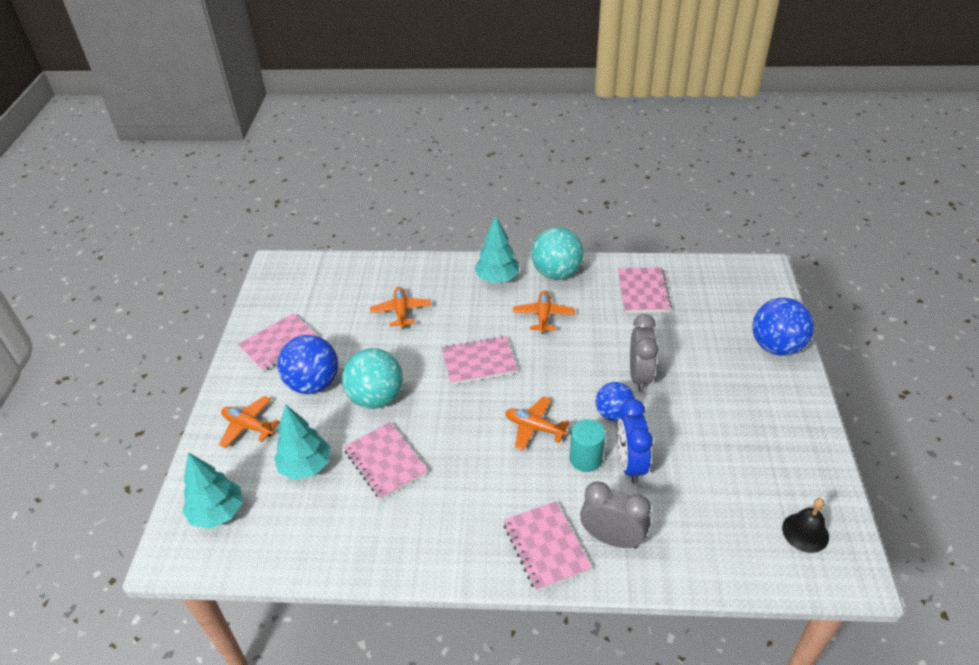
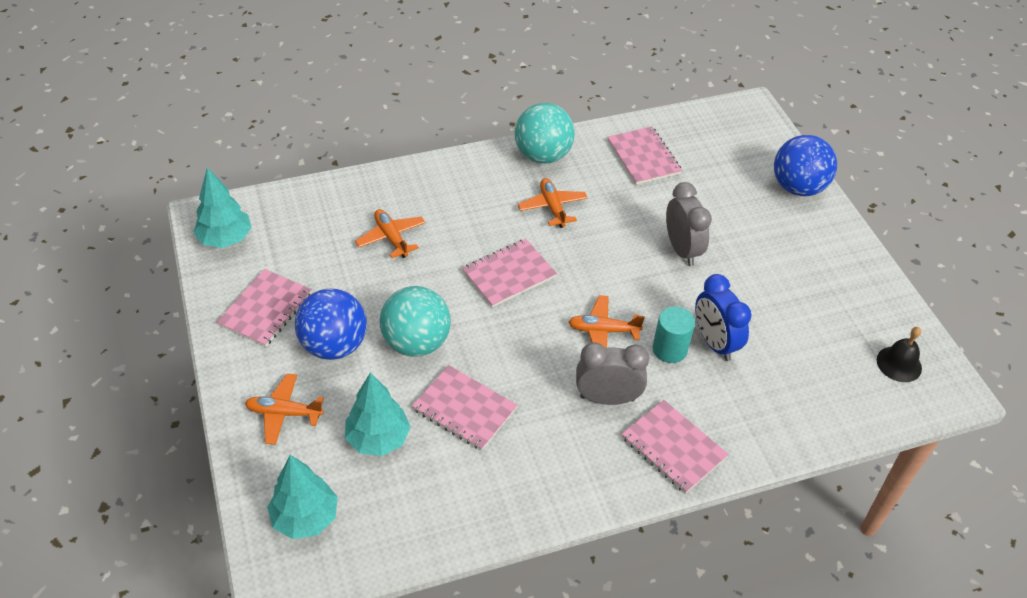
camera: 25 degrees left, 5 degrees up
(497, 278) = (481, 175): turquoise tree -> turquoise tree (225, 239)
(612, 538) = (731, 421): grey clock -> grey clock (607, 398)
(613, 414) = (675, 295): blue ball -> none

